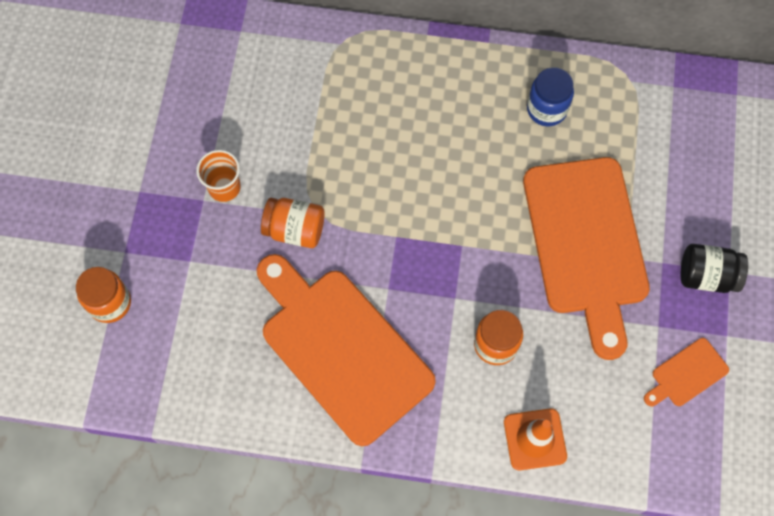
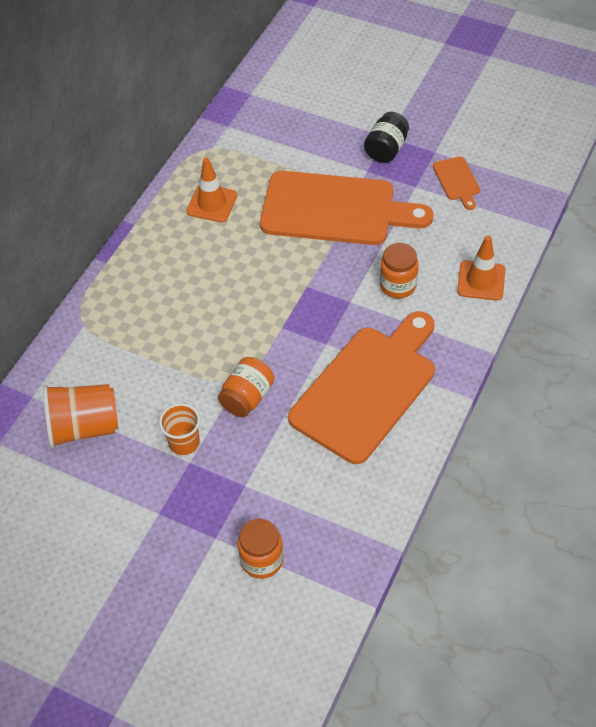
camera: 70 degrees left, 15 degrees down
(217, 90) = (84, 427): none -> orange cup
(341, 349) = (367, 388): orange cutting board -> orange cutting board turned 150 degrees clockwise
(546, 109) = (212, 203): blue jar -> orange traffic cone

